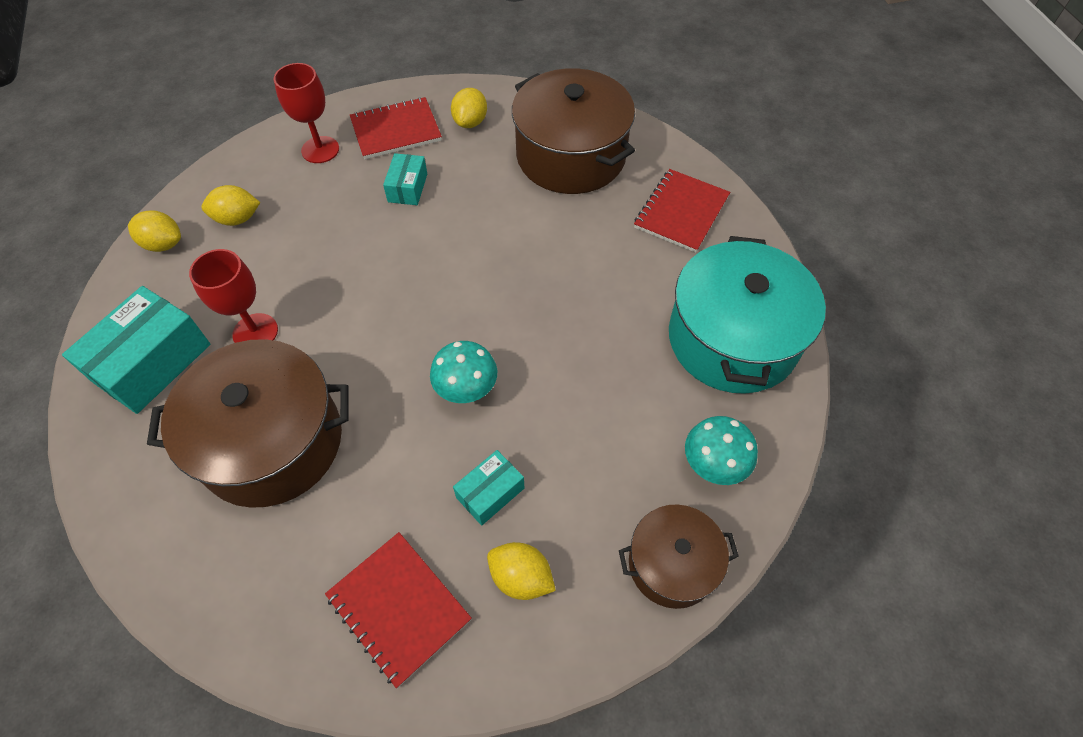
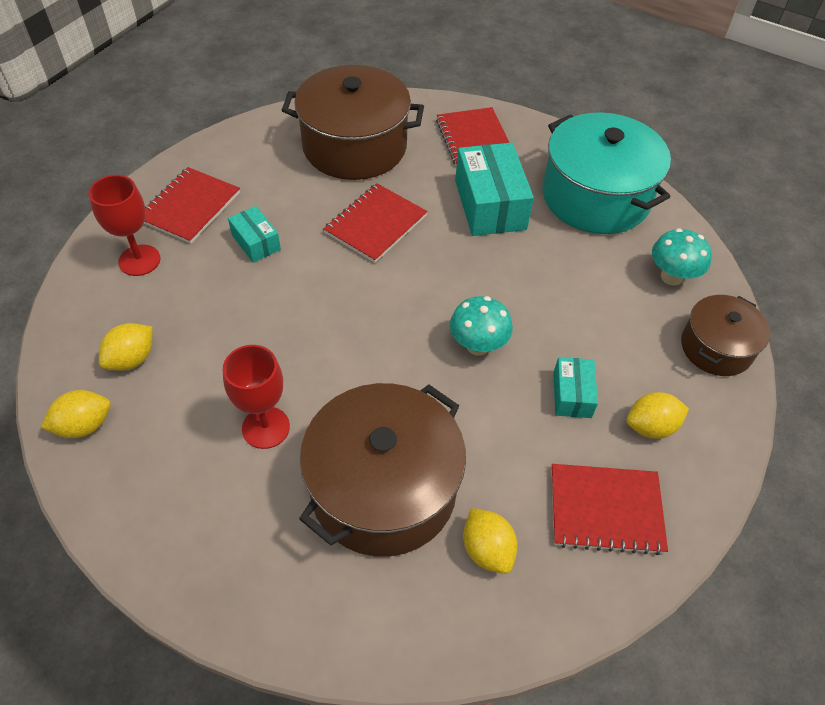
camera: 45 degrees left, 5 degrees down
(152, 362) = (203, 517): turquoise box -> turquoise box (490, 205)
(470, 122) = (246, 166): yellow lemon -> yellow lemon (487, 550)
(509, 232) = (375, 224): none -> red notebook

